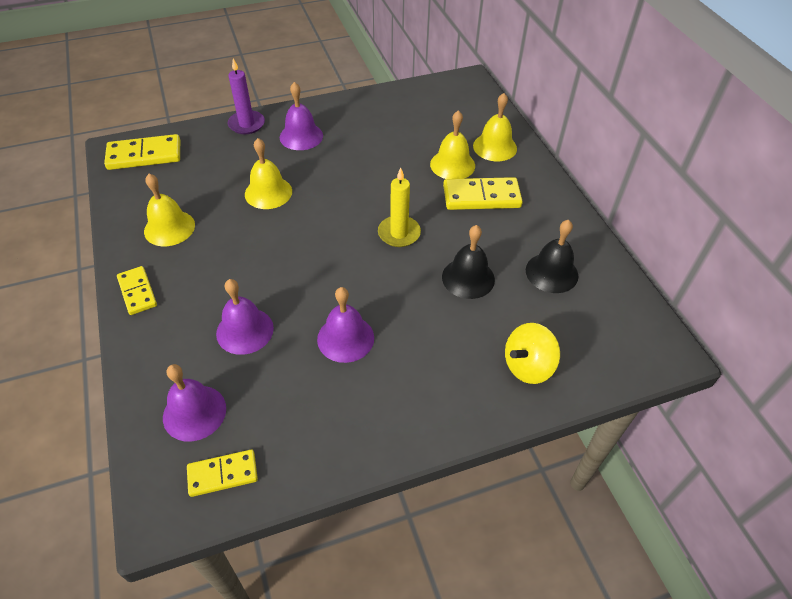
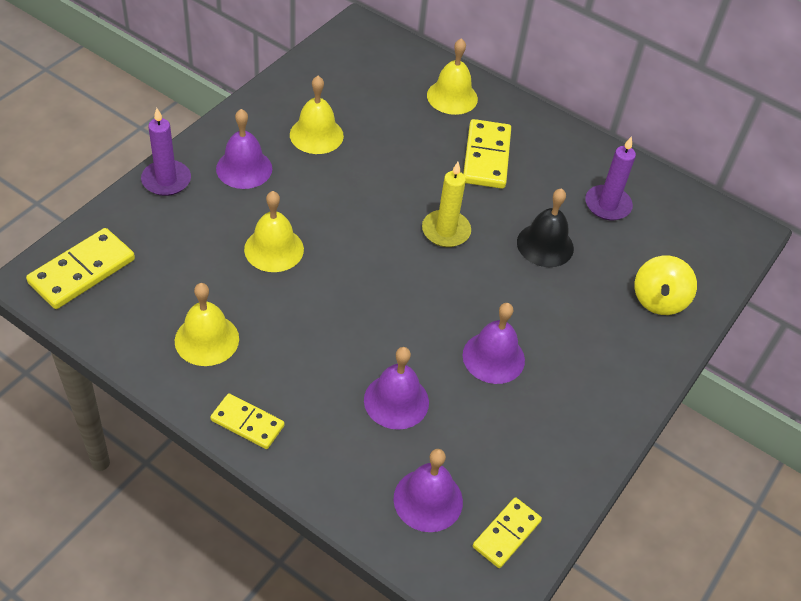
camera: 40 degrees left, 0 degrees up
(452, 165) = (429, 134): yellow bell -> yellow bell (316, 135)
(481, 196) = (486, 157): yellow domino -> yellow domino turned 45 degrees counterclockwise
(551, 272) = (607, 205): black bell -> purple candle

